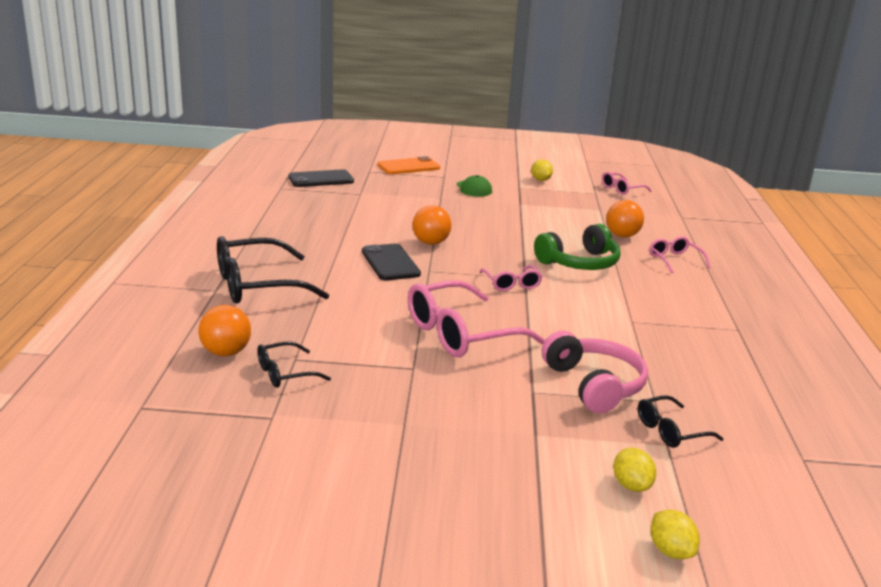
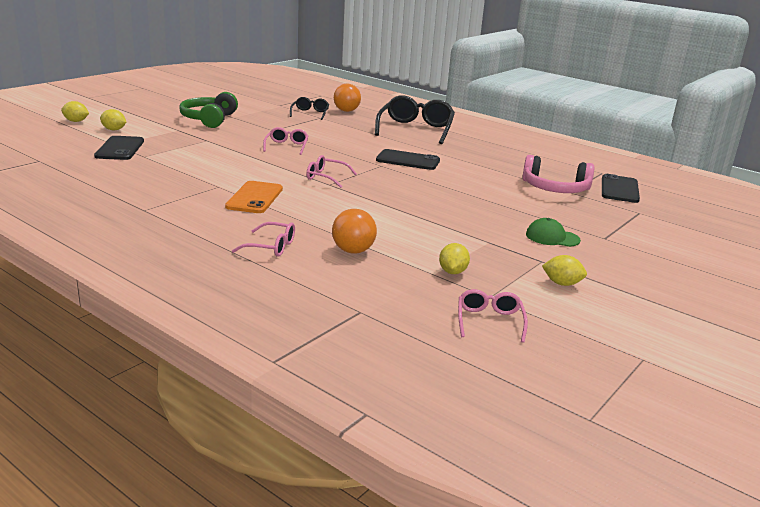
camera: 125 degrees right, 0 degrees up
(408, 167) = (649, 233): orange phone -> orange phone (254, 198)
(430, 243) = (429, 180): orange ball -> none
(460, 334) = (286, 146): pink glasses -> pink glasses, size x0.51
(579, 263) = (325, 209): green headphones -> green headphones (209, 119)
(586, 205) = (452, 272): none -> yellow lemon
(594, 385) = (184, 151): pink headphones -> pink headphones (555, 189)
(670, 431) = (120, 149): black glasses -> black phone

